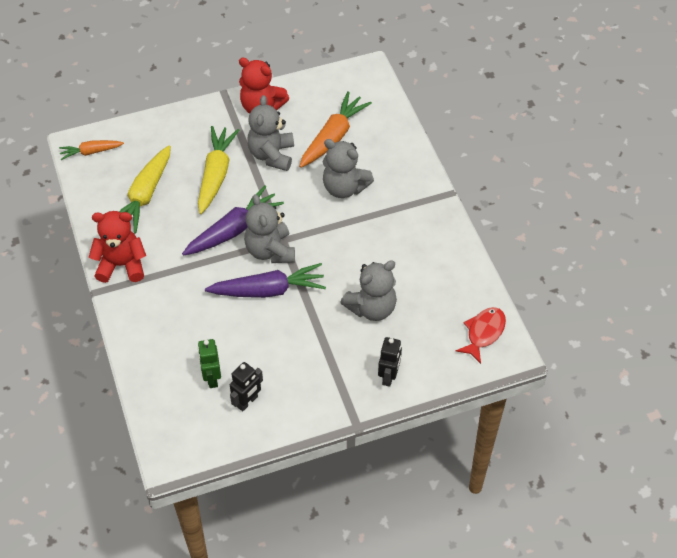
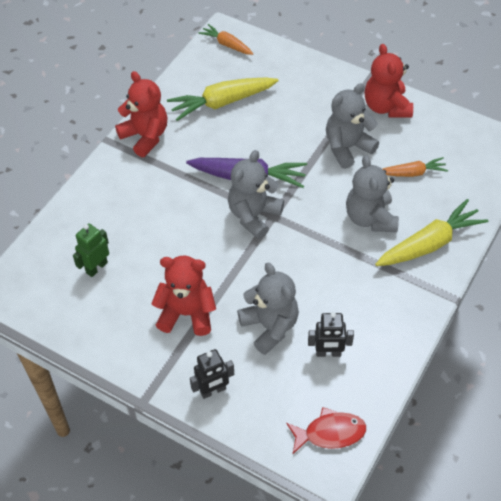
camera: 50 degrees right, 0 degrees up
(216, 174) = (289, 128): yellow carrot -> yellow carrot (429, 244)
(247, 402) = (95, 307): black robot -> black robot (328, 353)
(268, 290) = (214, 242): purple carrot -> none
(311, 349) = (187, 313): none -> red teddy bear
(333, 137) = (412, 173): orange carrot -> orange carrot, size x0.58
(372, 308) = (270, 326): grey teddy bear -> grey teddy bear turned 135 degrees counterclockwise

